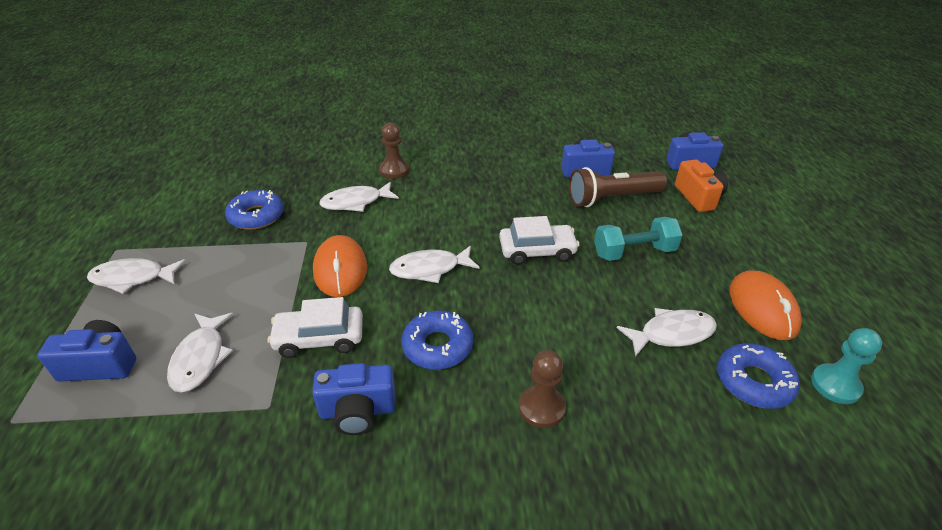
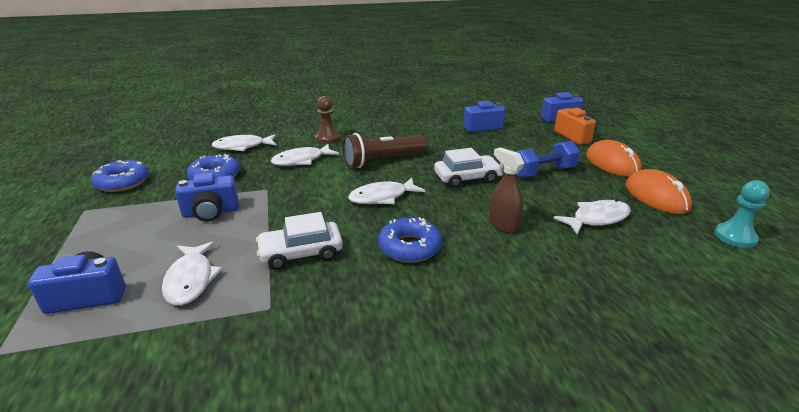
camera: 10 degrees left, 10 degrees down
(133, 278) = (106, 229): white fish -> white fish (242, 147)
(340, 269) = (304, 205): orange mouse -> orange mouse (612, 163)
(358, 411) = (355, 301): blue camera -> blue camera (211, 212)
(541, 408) = (516, 278): brown pawn -> none
(555, 328) = (503, 225): none -> brown spray bottle
(612, 198) = (510, 142): brown flashlight -> brown flashlight (383, 161)
(634, 252) = (543, 172): turquoise dumbbell -> blue dumbbell
(754, 382) = (674, 242): blue donut -> blue donut (122, 182)

